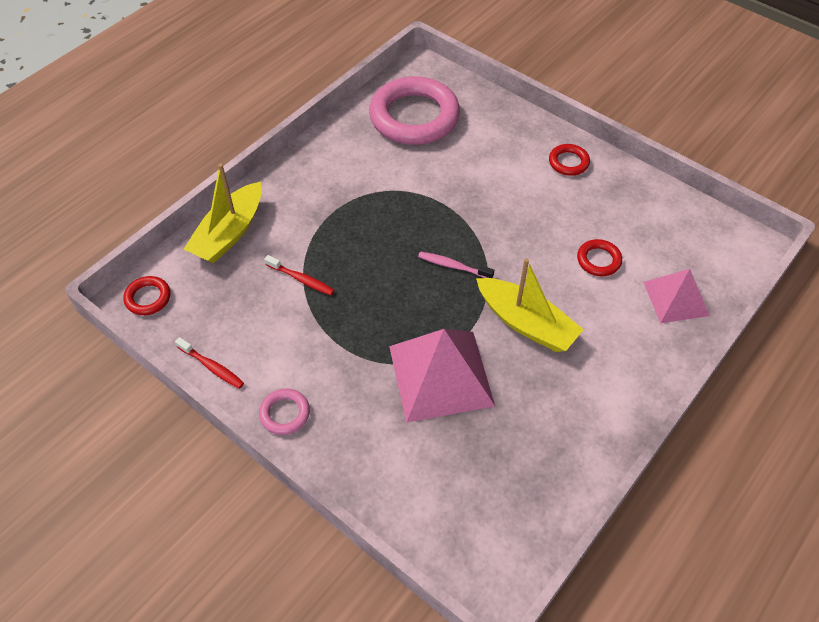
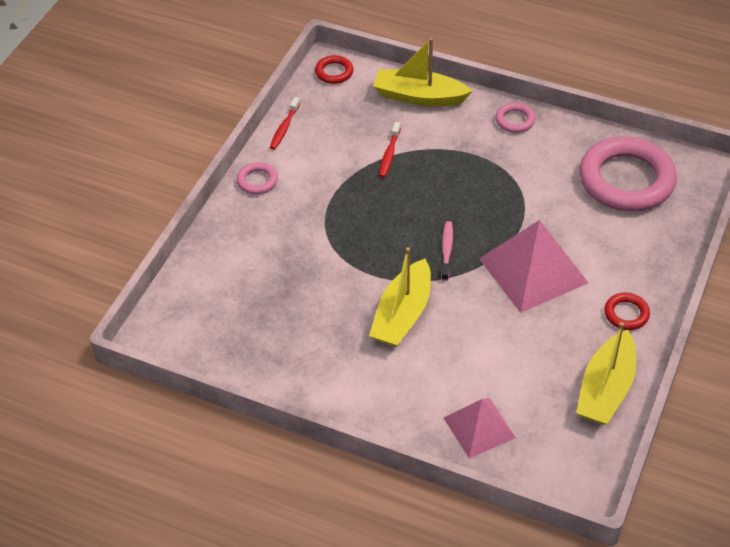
camera: 75 degrees right, 5 degrees down
(302, 169) = (515, 120): none -> pink ring
(440, 375) = (325, 266): pink pyramid -> pink pyramid (533, 270)
(598, 260) = (502, 358): red ring -> none
(648, 199) = (605, 389): none -> yellow boat

